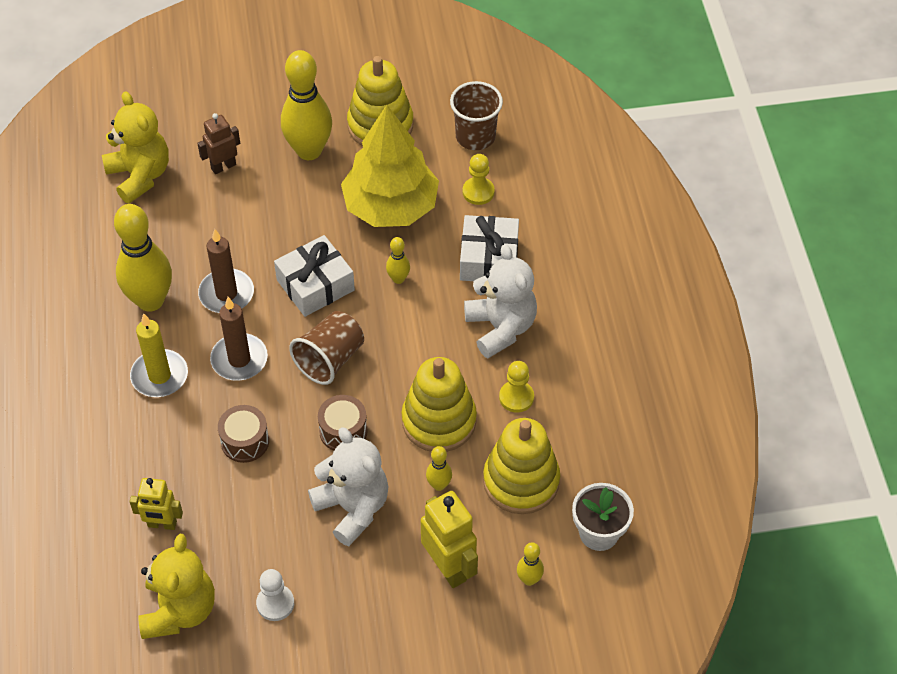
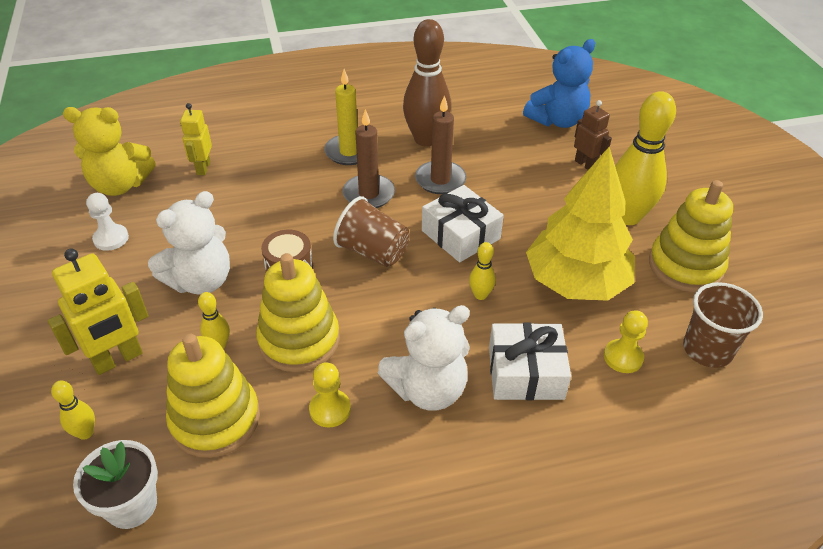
camera: 85 degrees right, 10 degrees down
(140, 176) = (557, 120): yellow teddy bear -> blue teddy bear
(150, 300) = (426, 139): yellow bowling pin -> brown bowling pin
(245, 441) = (281, 205): brown drum -> none

